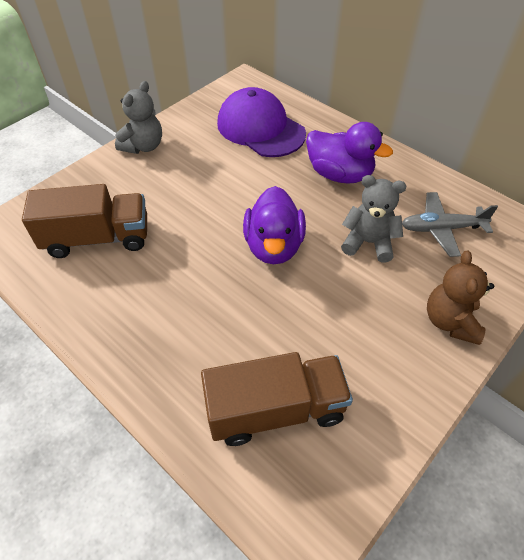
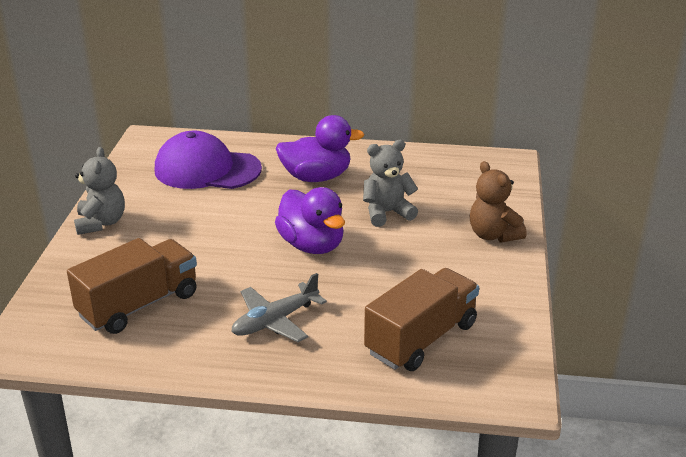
camera: 35 degrees left, 20 degrees down
(441, 229) = (434, 183): grey plane -> grey plane (275, 321)

